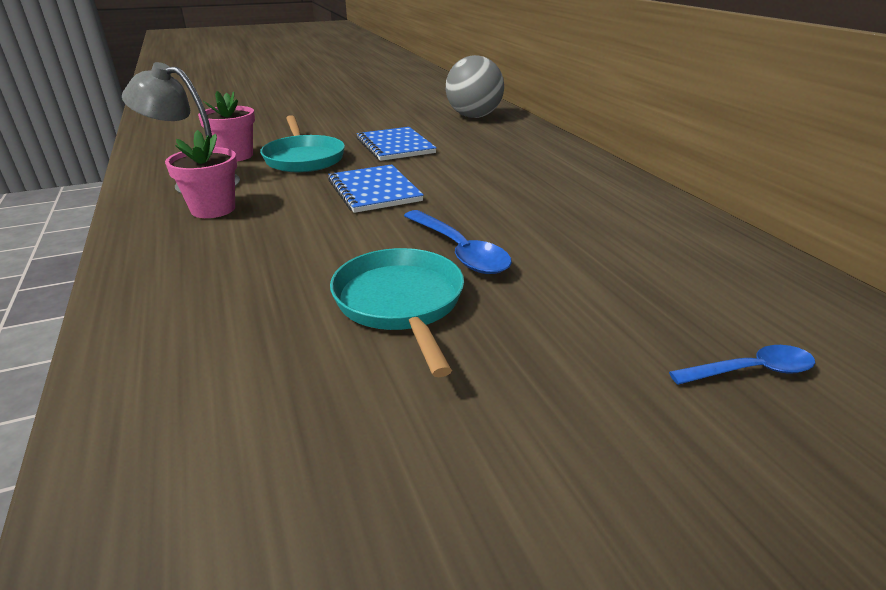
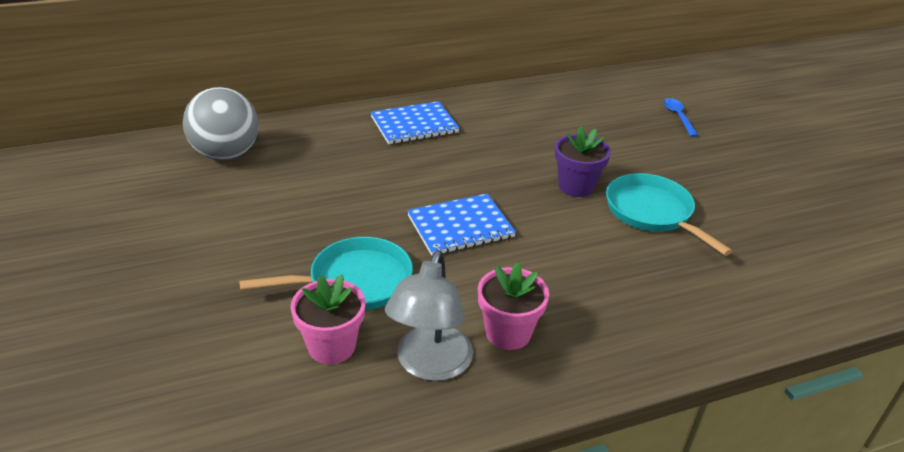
camera: 90 degrees left, 5 degrees up
(395, 146) = (325, 213): blue notebook -> blue notebook (414, 125)
(401, 304) = (652, 213): turquoise pan -> turquoise pan turned 75 degrees clockwise
(459, 251) = (576, 186): blue spoon -> purple flower pot

